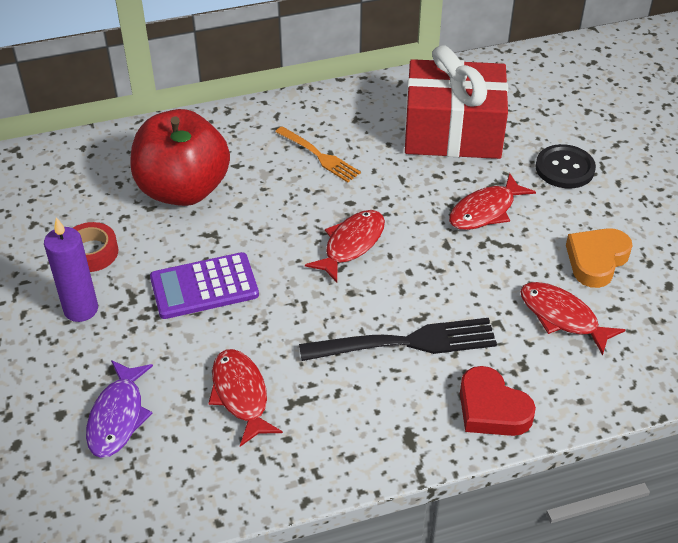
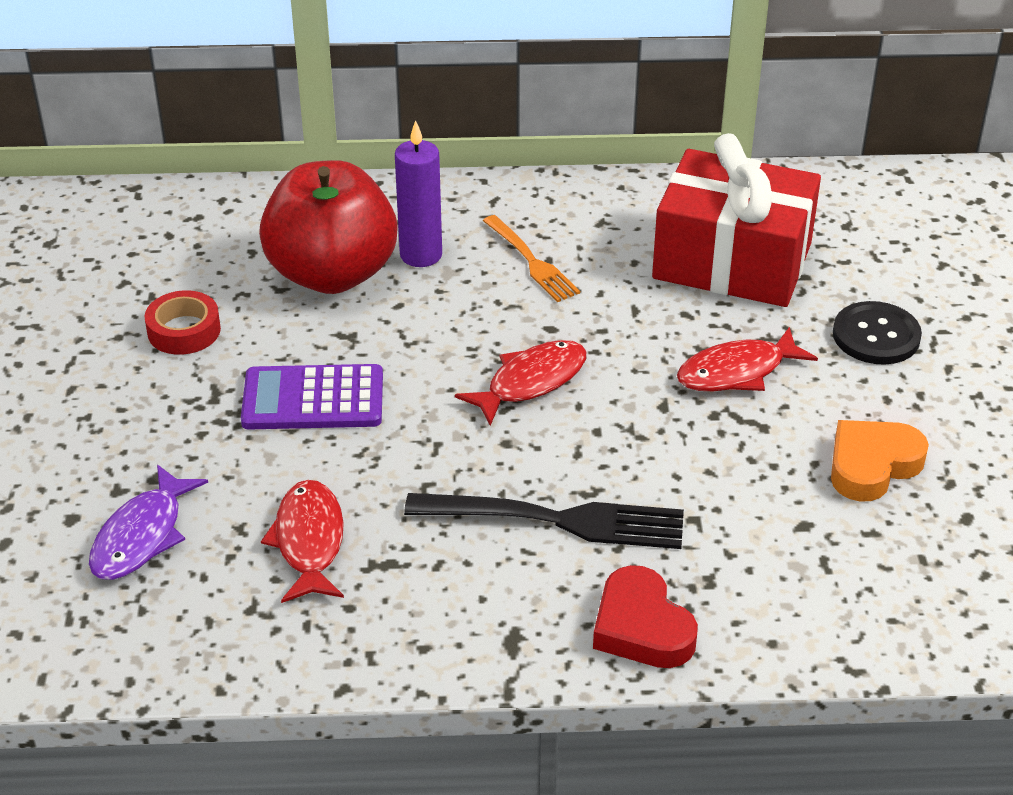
camera: 15 degrees right, 5 degrees down
(81, 309) = (144, 397): purple candle -> purple candle (421, 255)
(562, 317) = (791, 530): red fish -> none

